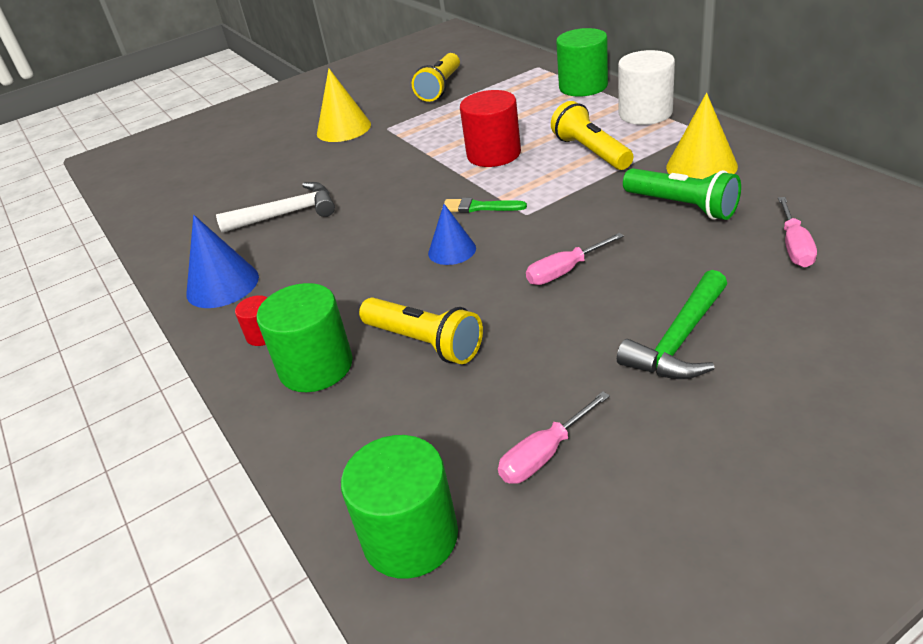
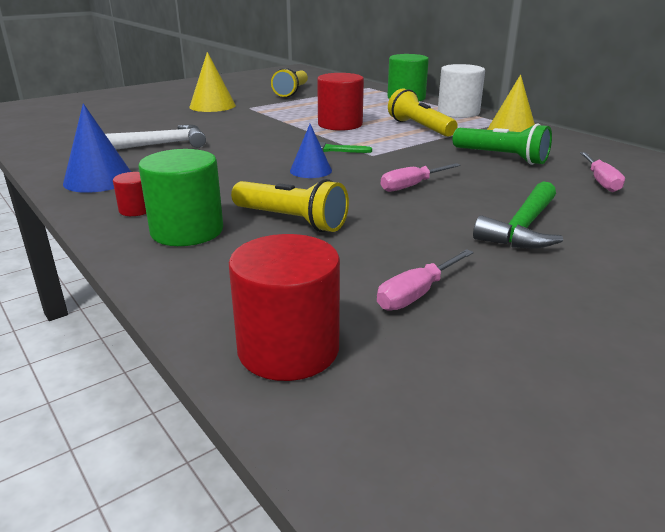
camera: 10 degrees left, 10 degrees down
(410, 537) = (288, 349): green cylinder -> red cylinder

